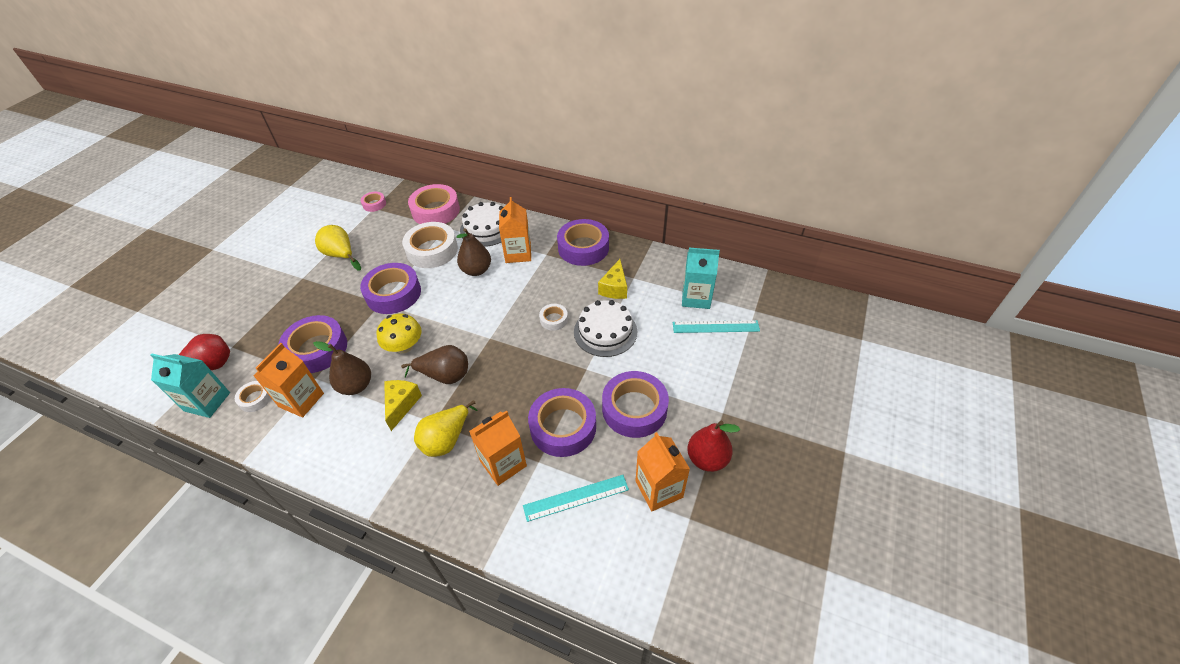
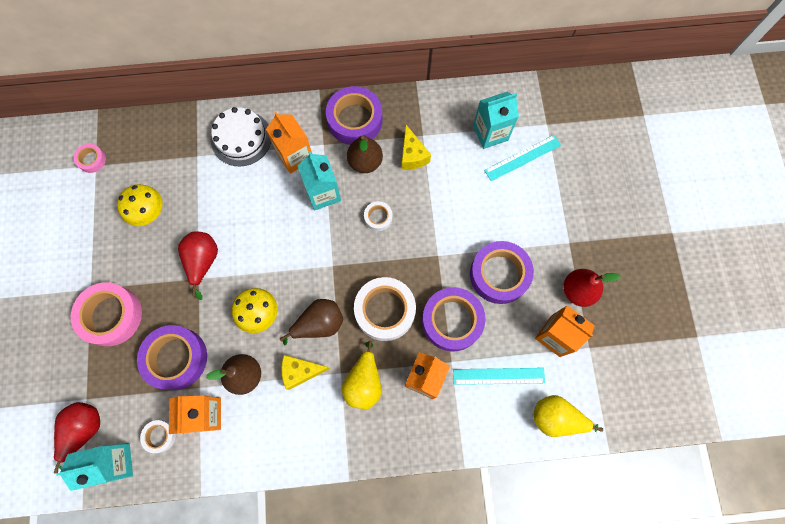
camera: 30 degrees left, 25 degrees up
(341, 255) = (110, 242): yellow pear -> yellow pear (556, 418)
(383, 247) = (148, 212): none -> yellow mushroom
(393, 293) = (203, 262): purple tape -> red pear
(401, 405) = (301, 371): yellow cheese -> yellow cheese turned 75 degrees counterclockwise
(432, 250) = (203, 192): white tape -> white tape (385, 310)
(435, 210) = (169, 138): pink tape -> pink tape (111, 316)
(476, 270) = (267, 195): brown pear -> brown pear (365, 162)
(521, 285) = (323, 193): none -> turquoise carton
(576, 498) = (498, 376): turquoise ruler -> turquoise ruler turned 45 degrees clockwise
(605, 331) = (431, 208): white cake -> none

